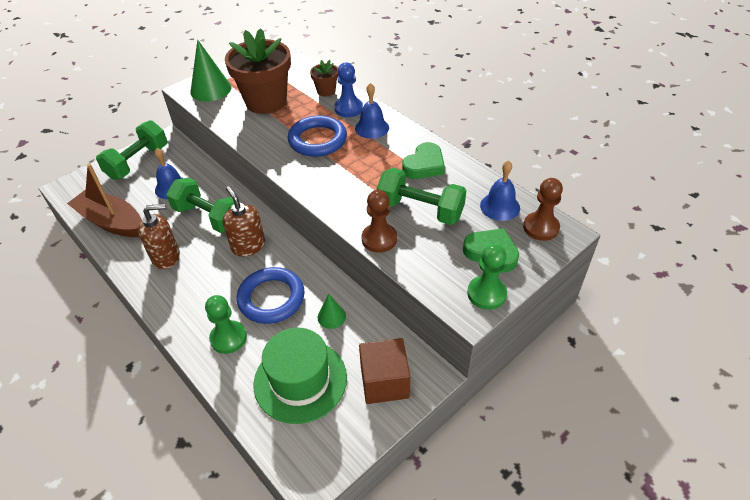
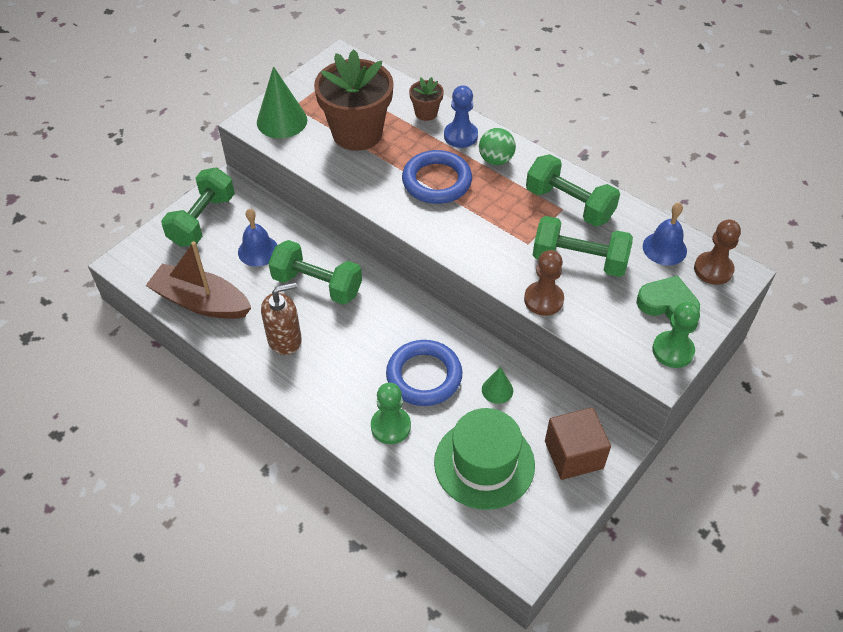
camera: 10 degrees left, 5 degrees up
(248, 246) = (377, 316): brown soap dispenser -> none
(372, 128) = (496, 160): blue bell -> green ball
(424, 165) = (569, 204): green heart -> green dumbbell

